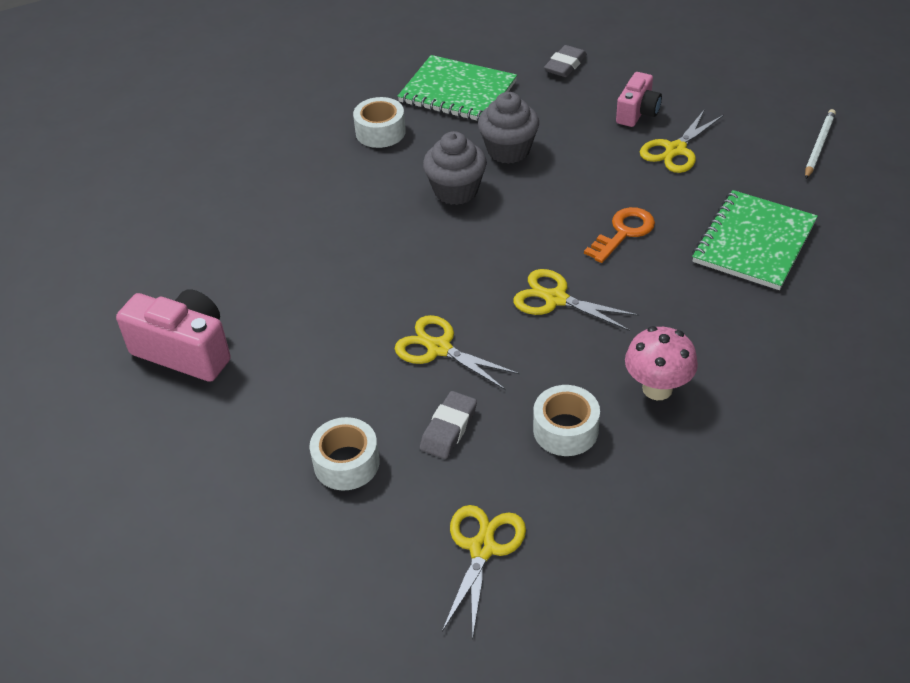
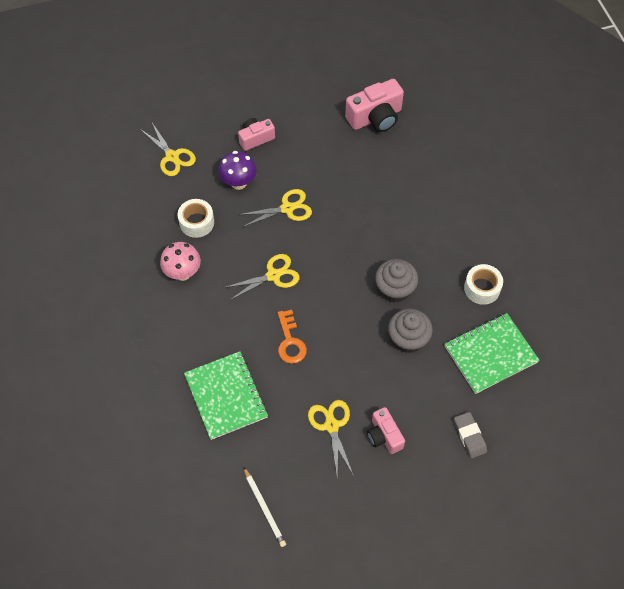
camera: 125 degrees right, 15 degrees up
(346, 463) = (256, 138): white tape -> pink camera
(448, 429) = (238, 183): grey eraser -> purple mushroom

